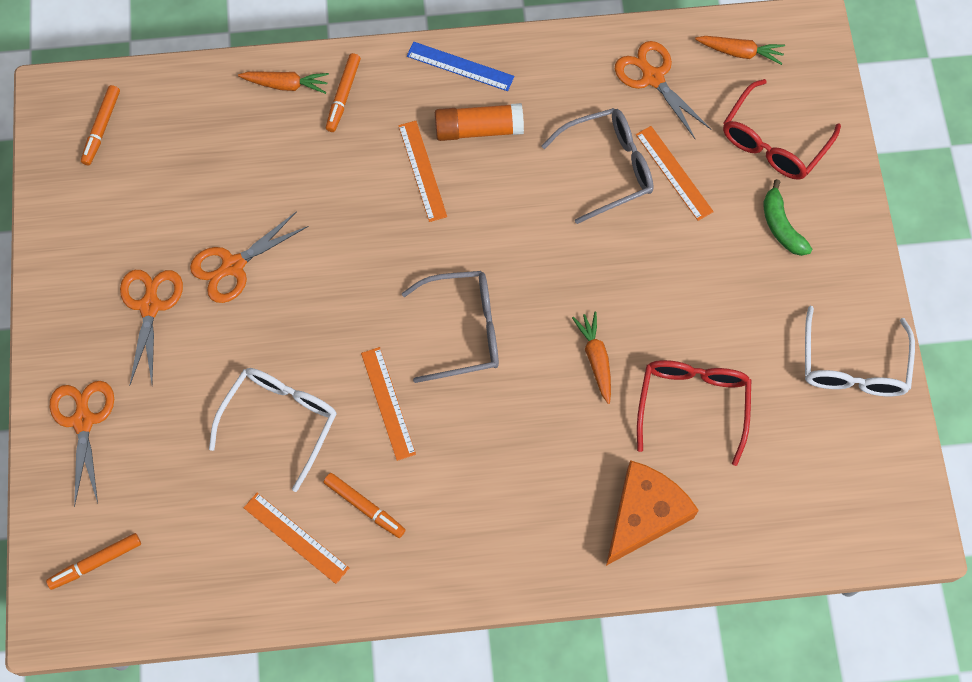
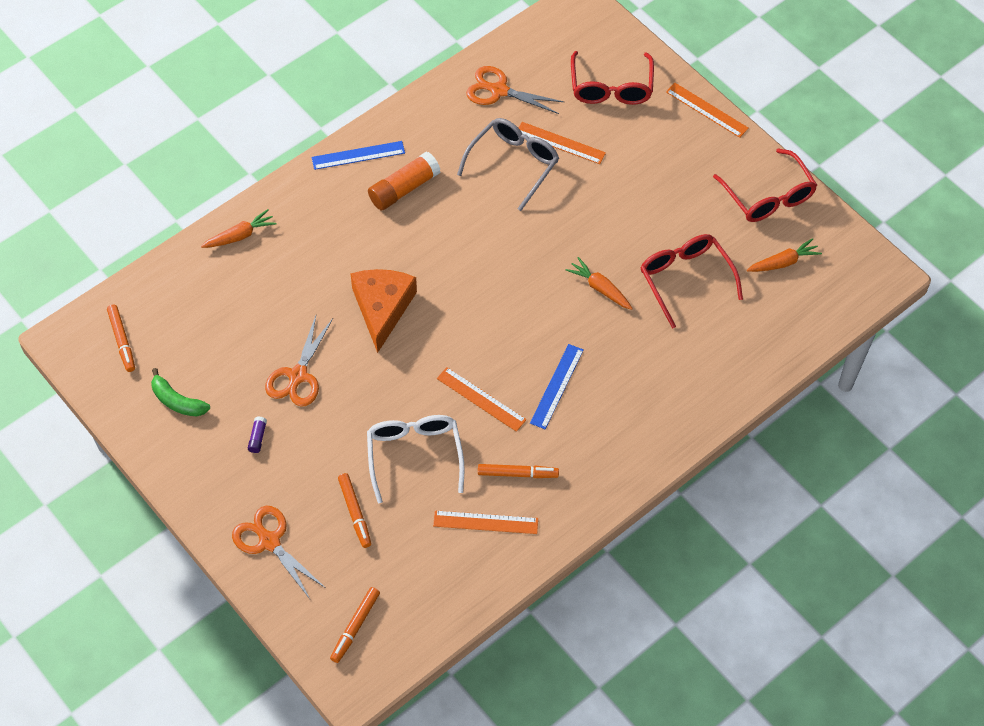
camera: 35 degrees left, 10 degrees down
(150, 306) = (257, 437): orange scissors -> purple glue stick
(343, 96) = (288, 220): orange marker -> orange marker (355, 513)
(422, 171) = (385, 237): orange ruler -> orange ruler (707, 110)
(463, 330) = (496, 323): grey glasses -> none
(473, 438) = (557, 386): none -> blue ruler
(644, 514) = (707, 365): orange cheese -> orange cheese (382, 308)
(740, 52) = (545, 43): orange carrot -> orange carrot (783, 262)
(781, 226) = (656, 137): green banana -> green banana (177, 401)
(853, 365) = (768, 196): white glasses -> red glasses

